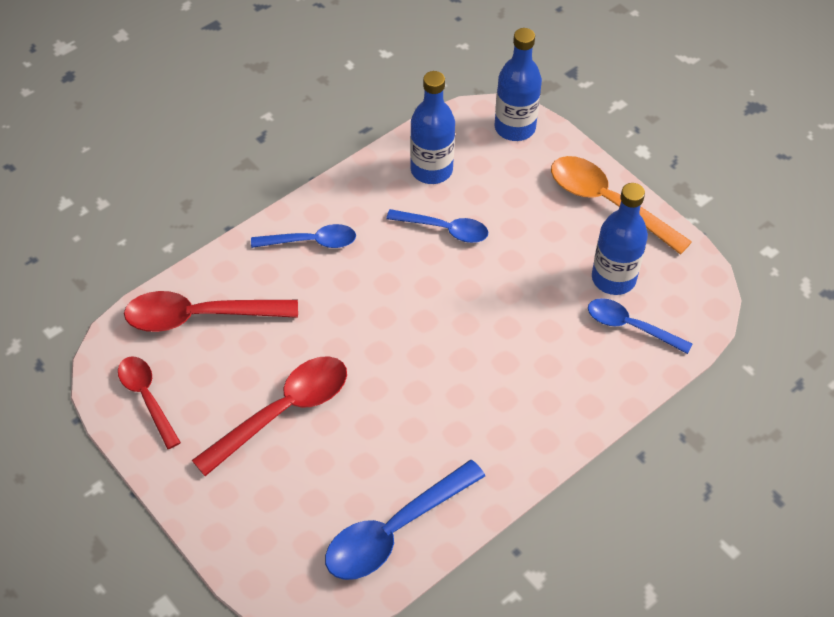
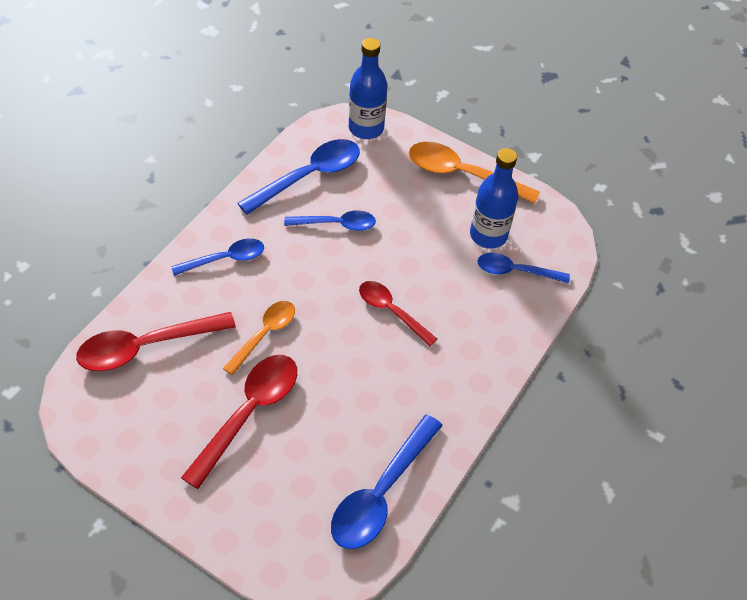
camera: 20 degrees left, 0 degrees up
(147, 398) = (121, 431): red spoon -> red spoon (391, 311)
(326, 332) = (264, 334): none -> orange spoon
(431, 170) = (308, 176): blue bottle -> blue spoon

